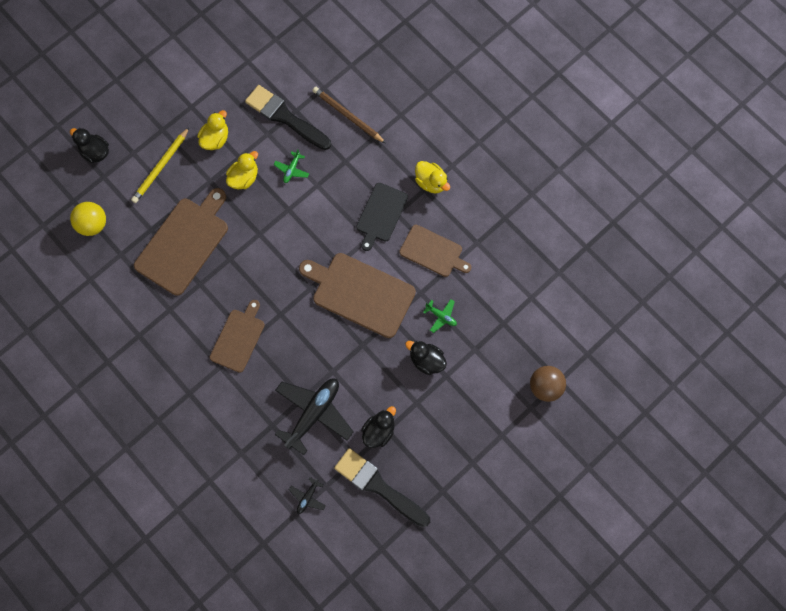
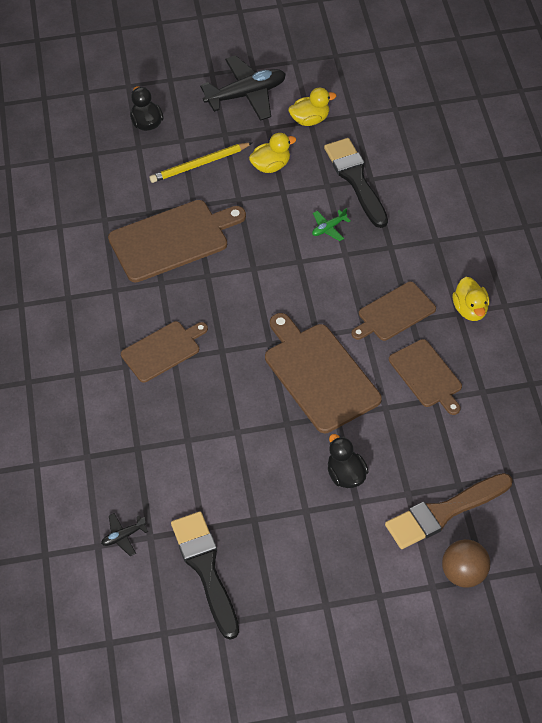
camera: 35 degrees right, 20 degrees down
(93, 224) = (98, 181): yellow ball -> none
(244, 178) = (275, 212): yellow duck -> yellow duck (310, 120)
(313, 413) = (188, 460): black plane -> black plane (246, 95)
(347, 116) = (422, 208): brown pencil -> none
(379, 430) = (245, 515): black duck -> none
(381, 214) = (394, 313): black cutting board -> brown cutting board
(441, 316) = (392, 441): green plane -> none
(506, 349) = (444, 512): none -> brown brush

